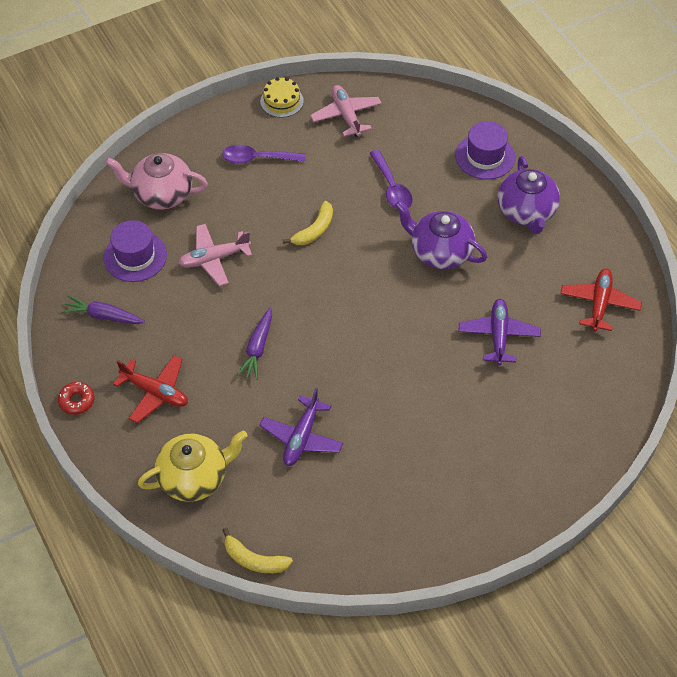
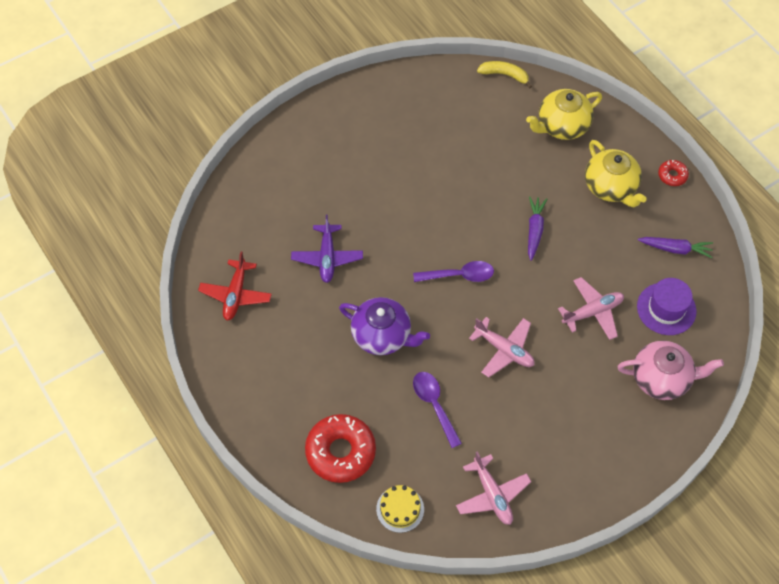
camera: 175 degrees right, 5 degrees up
(155, 392) = (611, 187): red plane -> yellow teapot
(257, 159) = (576, 429): purple spoon -> purple spoon (459, 275)
(281, 101) = (566, 509): yellow cake -> yellow cake (400, 509)
(301, 437) = (484, 161): purple plane -> none
(314, 230) = (504, 350): yellow banana -> pink plane
(485, 156) = (340, 452): purple hat -> red donut
(526, 212) = (299, 387): purple teapot -> none

